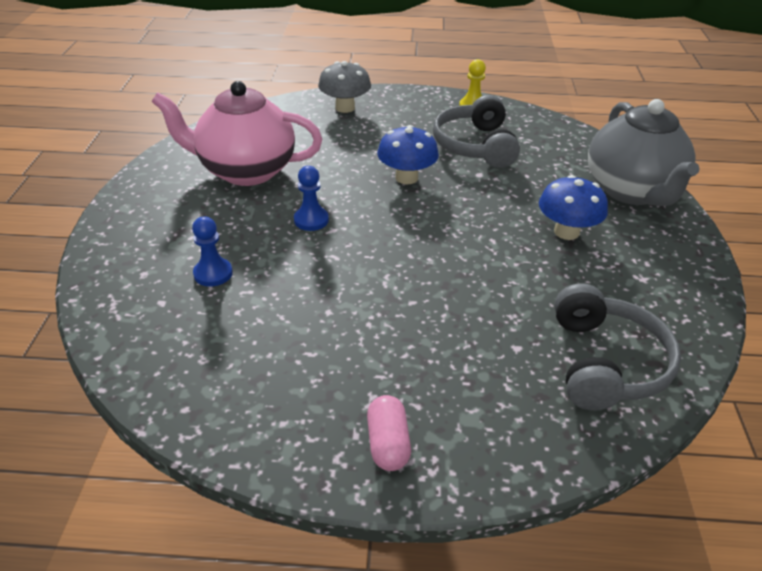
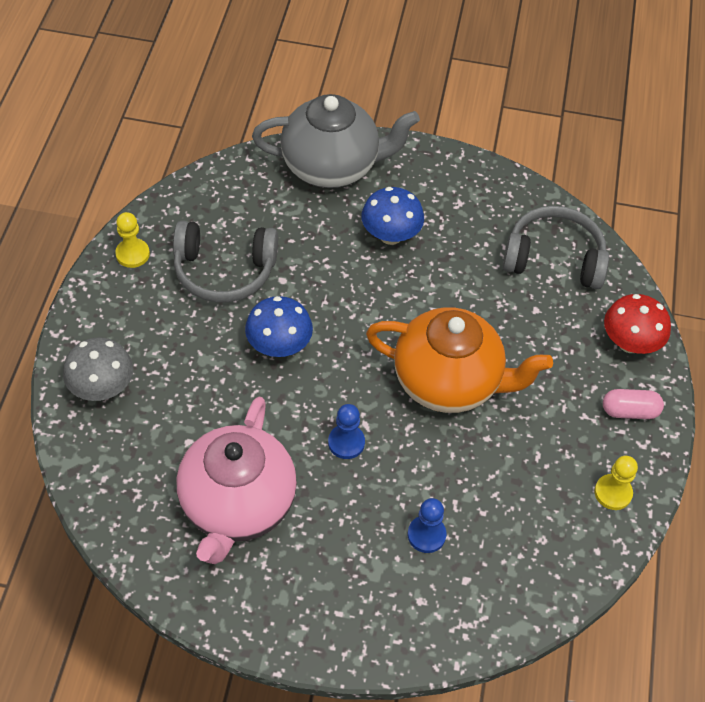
camera: 85 degrees left, 15 degrees up
(263, 424) = (613, 493): none -> yellow pawn
(393, 280) = (449, 382): none -> orange teapot
(500, 445) = (630, 343): none -> red mushroom

